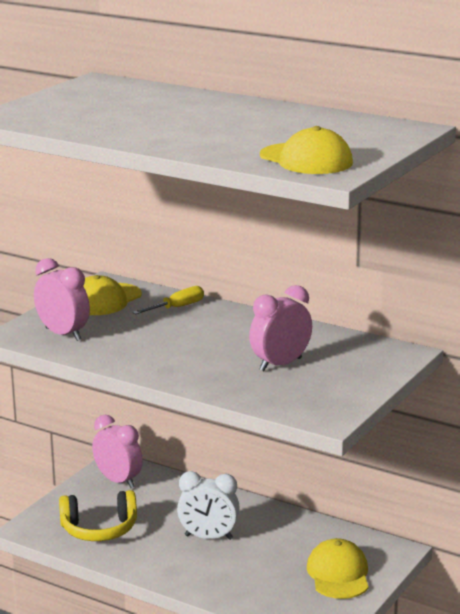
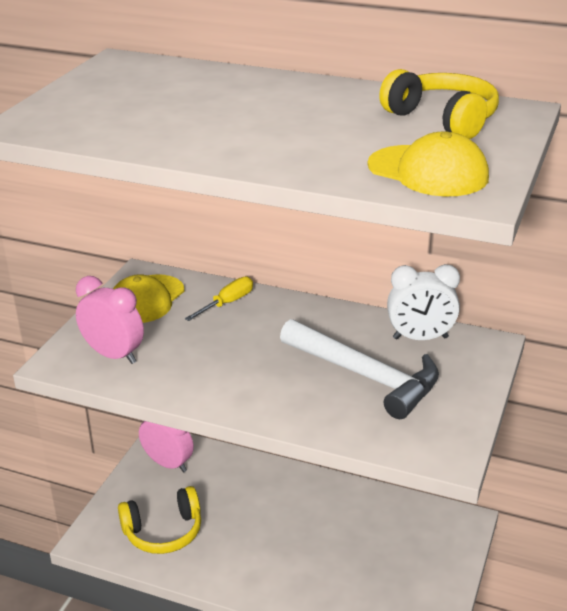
camera: 10 degrees left, 10 degrees up
(208, 537) = (277, 528): white clock -> white clock (420, 338)
(280, 364) = (366, 376): pink clock -> white hammer
(338, 574) = (420, 561): yellow cap -> none
(344, 130) = (443, 119): none -> yellow headphones

